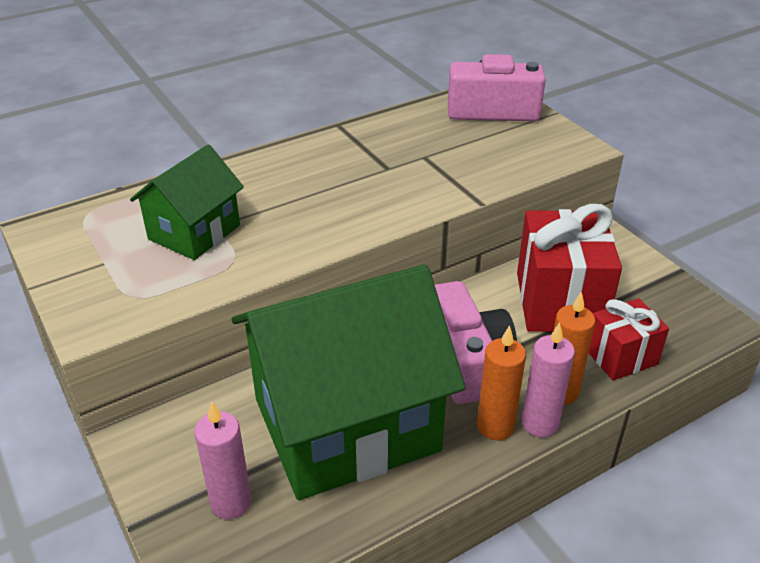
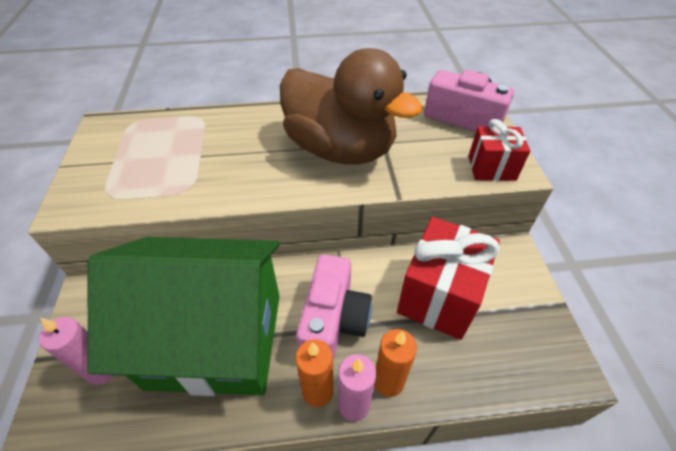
camera: 25 degrees right, 10 degrees up
(194, 232) = (183, 157): green house -> none
(382, 175) = (340, 149): none -> brown duck
(621, 357) = (460, 369): red gift -> red gift (491, 168)

